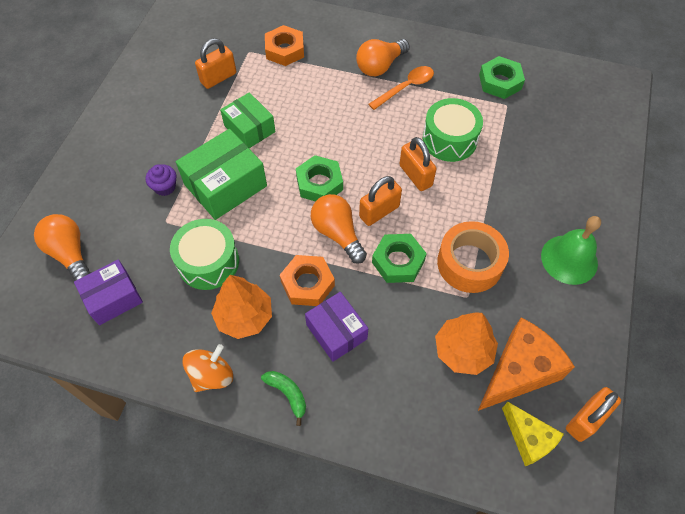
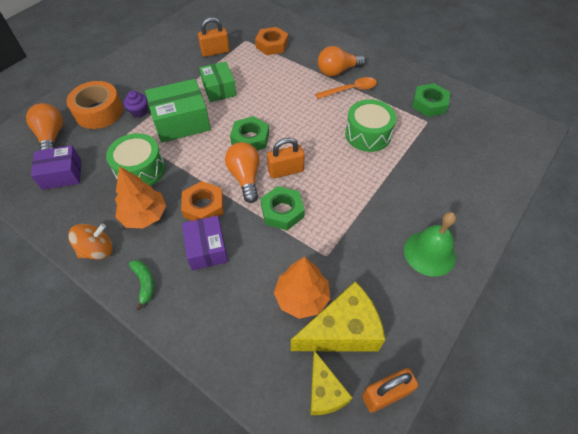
camera: 20 degrees right, 5 degrees down
(415, 175) = (327, 153): orange padlock -> none
(469, 263) = (340, 230): orange tape -> orange tape (99, 112)
(519, 372) = (342, 331): orange cheese -> yellow cheese

